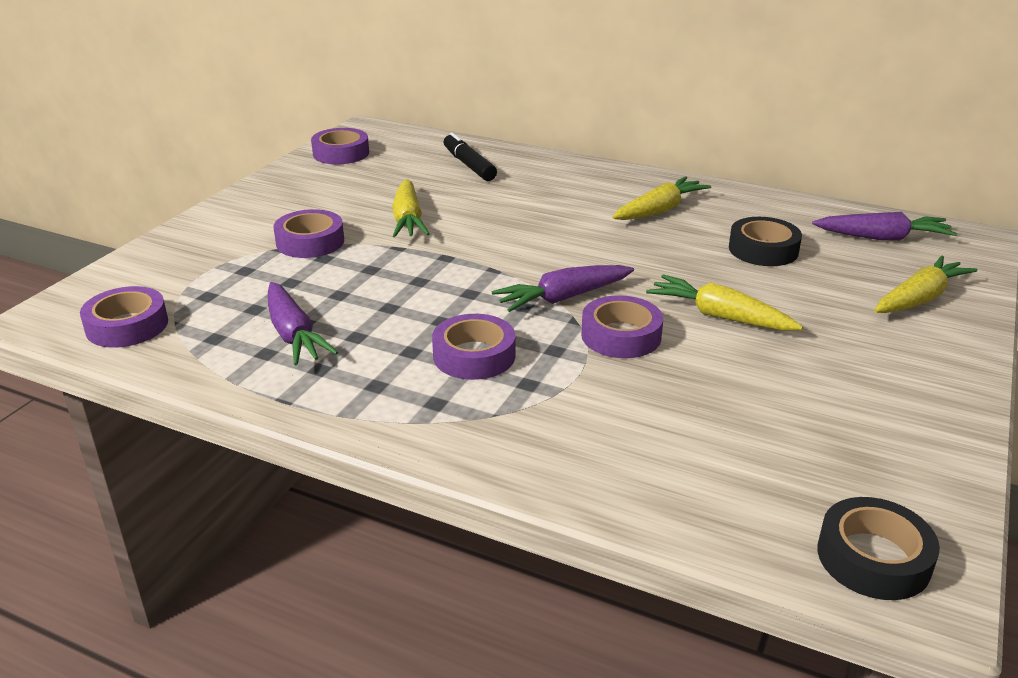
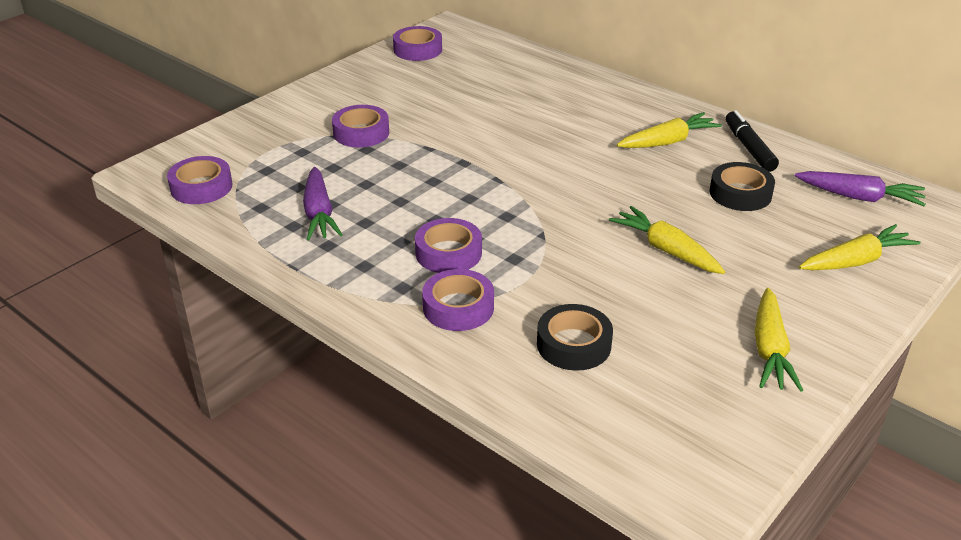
camera: 15 degrees right, 5 degrees up
(408, 220) = (447, 122): yellow carrot -> yellow carrot (770, 350)
(469, 165) = (521, 75): black marker -> black marker (749, 148)
(562, 298) = (542, 214): purple carrot -> none
(621, 336) = (574, 254): purple tape -> purple tape (458, 307)
(873, 558) = (676, 468): black tape -> black tape (573, 344)

